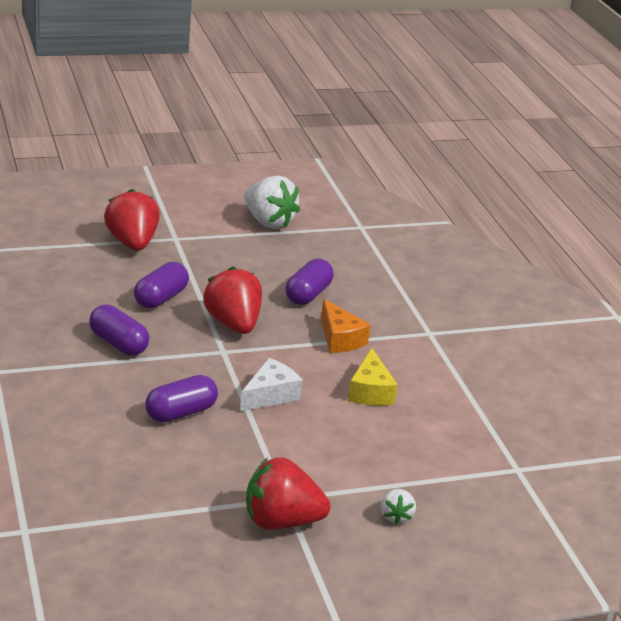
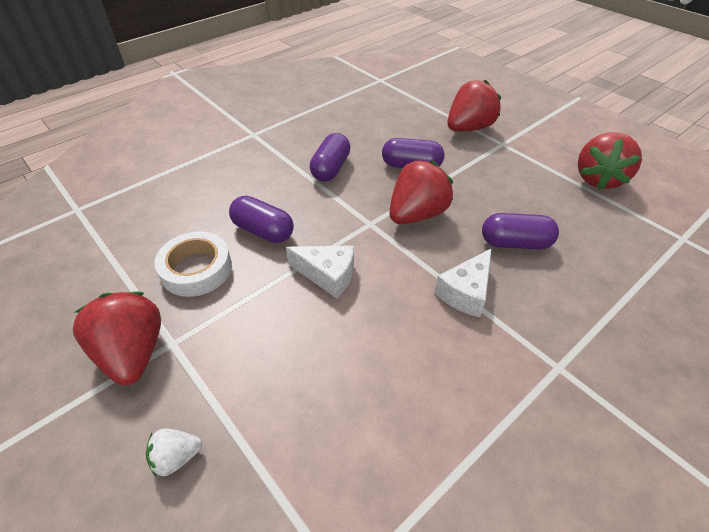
camera: 70 degrees right, 15 degrees up
(202, 465) = (196, 269): none -> white tape
(268, 221) = (598, 179): white strawberry -> red strawberry
(340, 339) = (465, 292): orange cheese -> white cheese
(370, 391) = (395, 350): yellow cheese -> none

